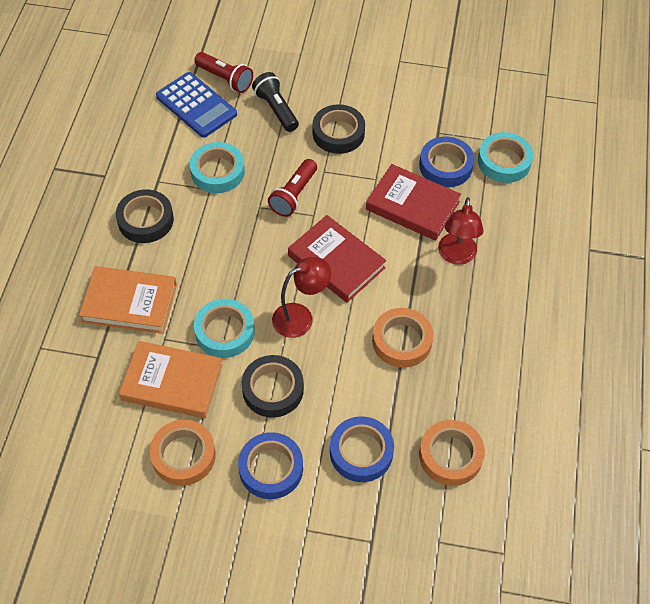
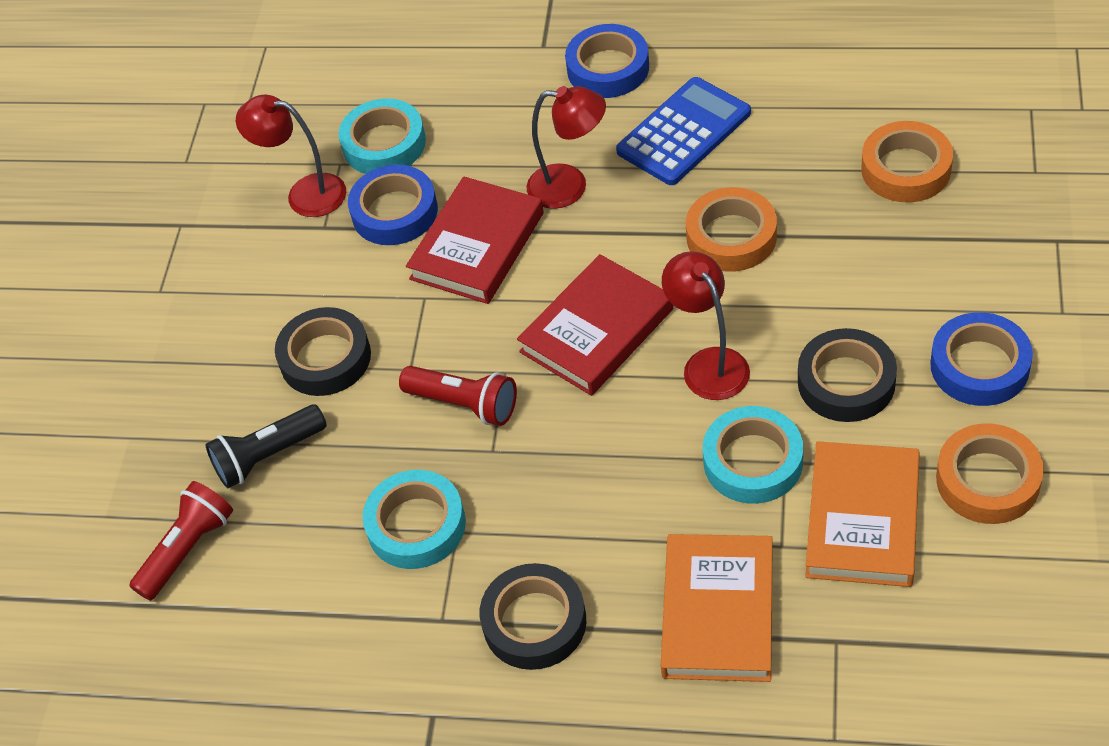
camera: 85 degrees left, 5 degrees down
(196, 105) = (254, 587): blue calculator -> blue calculator (683, 132)
(361, 452) = (925, 264): blue tape -> blue tape (608, 68)
(466, 123) = (305, 193): none -> red lamp

